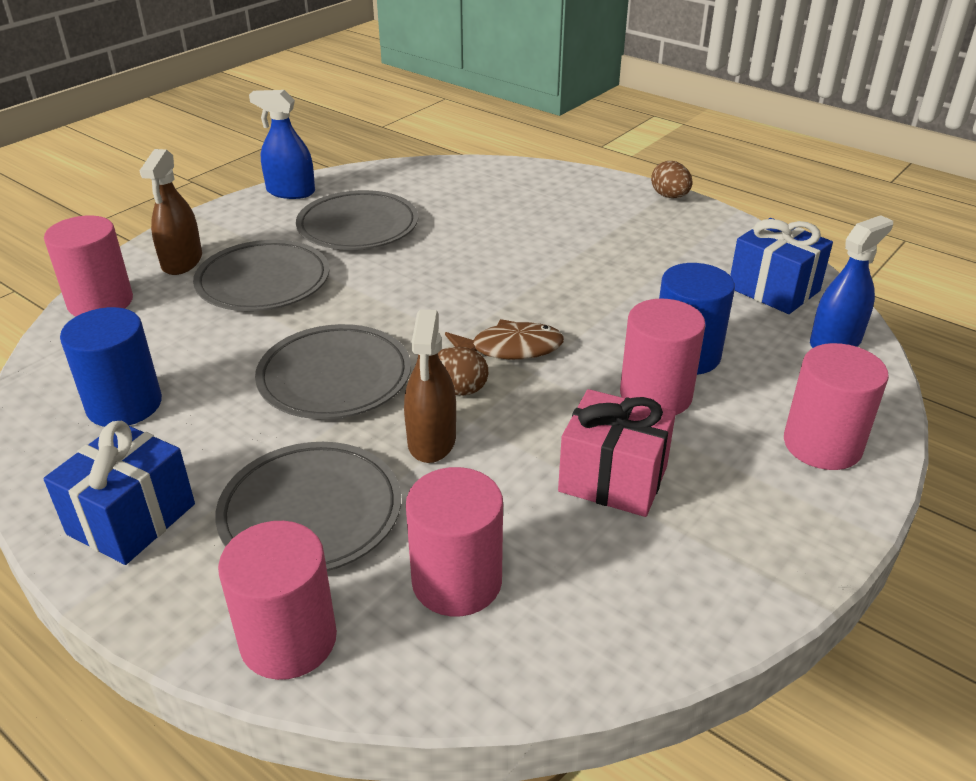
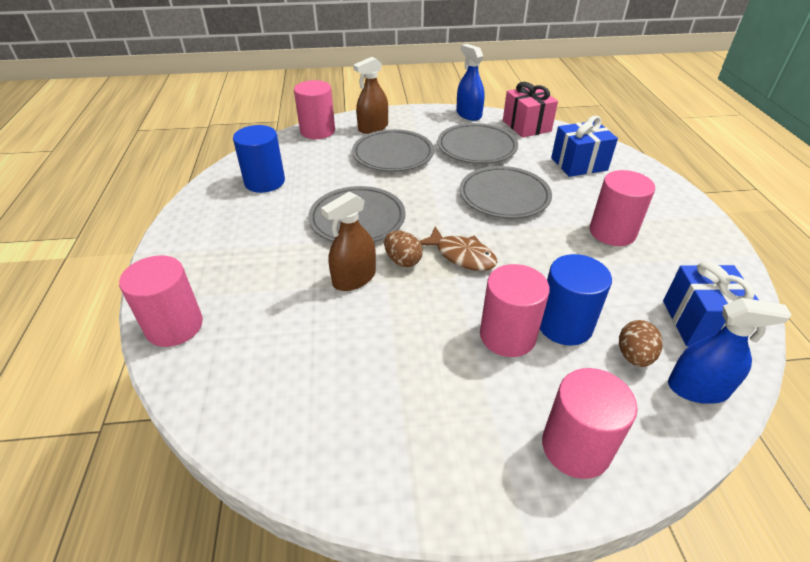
camera: 45 degrees right, 5 degrees up
(131, 519) = (201, 232): blue gift -> blue gift (579, 164)
(311, 513) = (259, 276): grey plate -> grey plate (504, 196)
(457, 581) = (265, 355): pink cylinder -> pink cylinder (612, 232)
(613, 479) = (411, 364): pink gift -> pink gift (526, 126)
(670, 196) = (708, 219): brown egg -> brown egg (634, 356)

